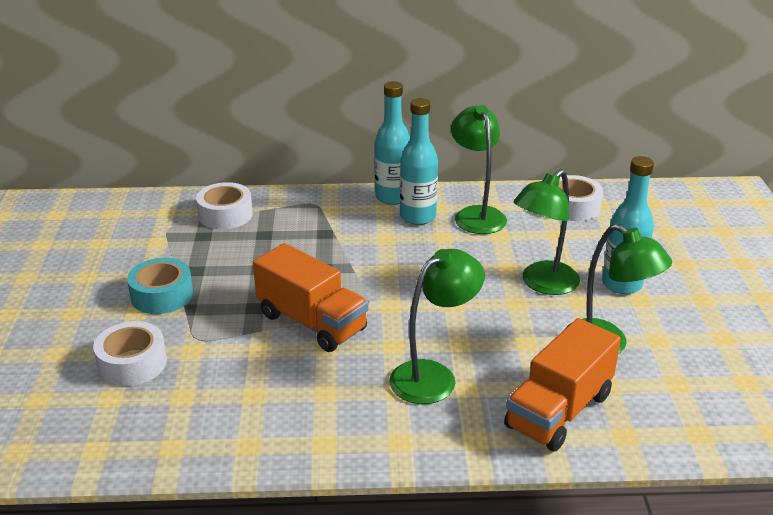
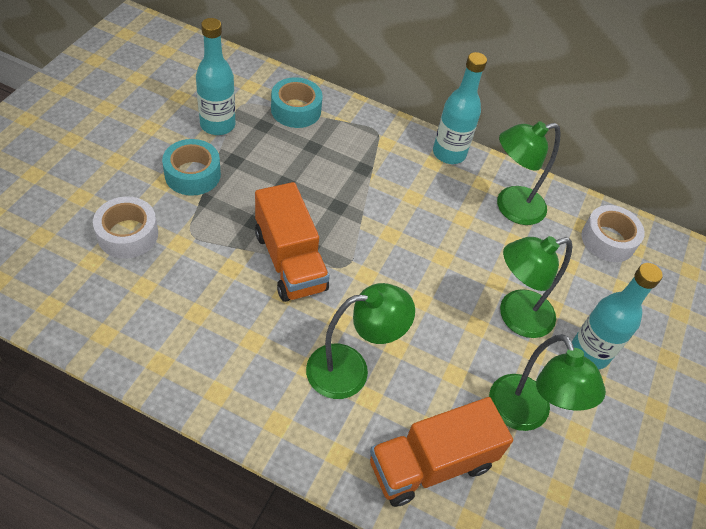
camera: 20 degrees right, 20 degrees up
(225, 215) = (296, 110): white tape -> turquoise tape
(418, 217) = (456, 186): turquoise bottle -> turquoise bottle (217, 125)
(476, 214) = (511, 207): green lamp -> green lamp turned 120 degrees counterclockwise

